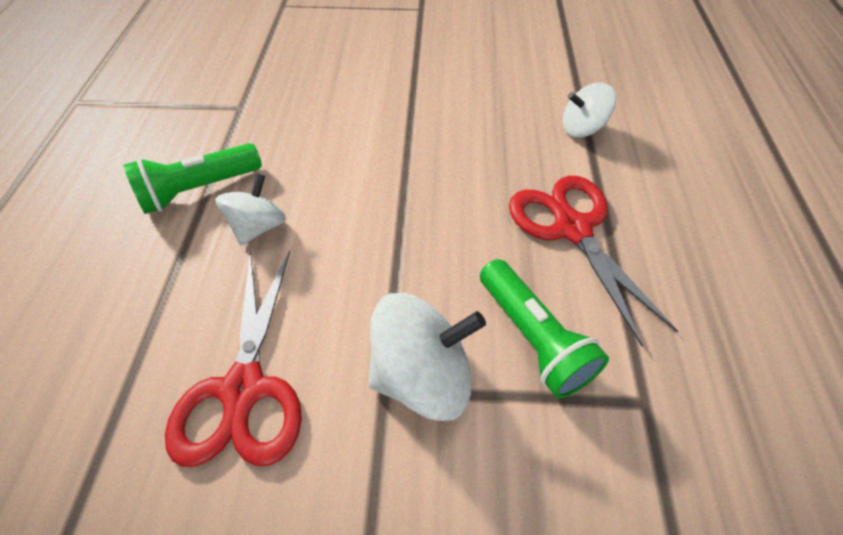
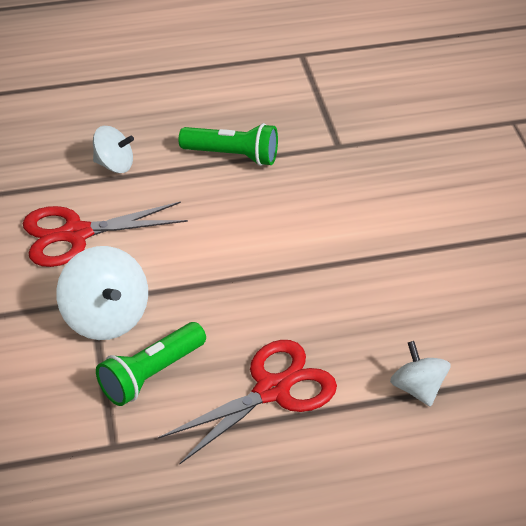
camera: 75 degrees right, 10 degrees down
(198, 190) = (233, 156): green flashlight -> green flashlight turned 150 degrees clockwise
(258, 227) = (208, 199): white spinning top -> white spinning top (114, 165)

